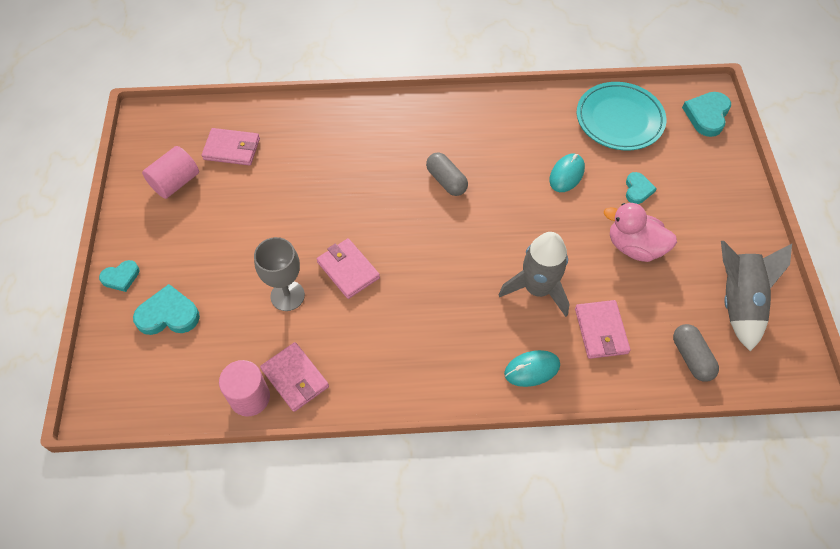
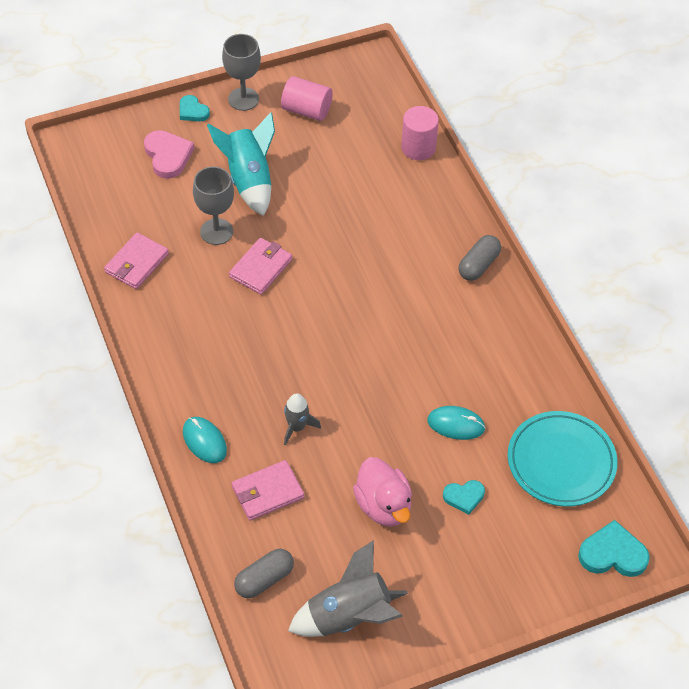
camera: 70 degrees right, 5 degrees down
(131, 229) = (243, 99): none -> grey goblet
(168, 314) = (168, 156): turquoise heart -> pink heart
(232, 149) = (363, 137): pink wallet -> none
(237, 252) = (249, 180): none -> turquoise rocket
(250, 397) = (109, 238): pink cylinder -> pink cylinder (418, 147)
(446, 181) = (400, 318): grey capsule -> grey capsule (478, 265)
(537, 289) = (297, 427): grey rocket -> grey rocket, size x0.56
(634, 247) = (383, 506): pink duck -> pink duck turned 150 degrees clockwise

